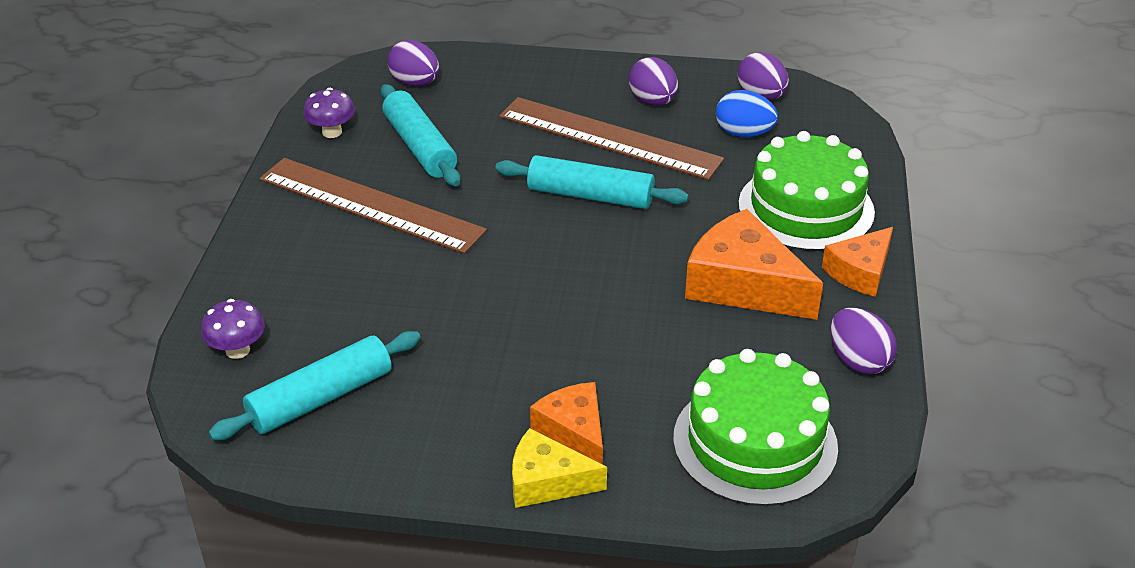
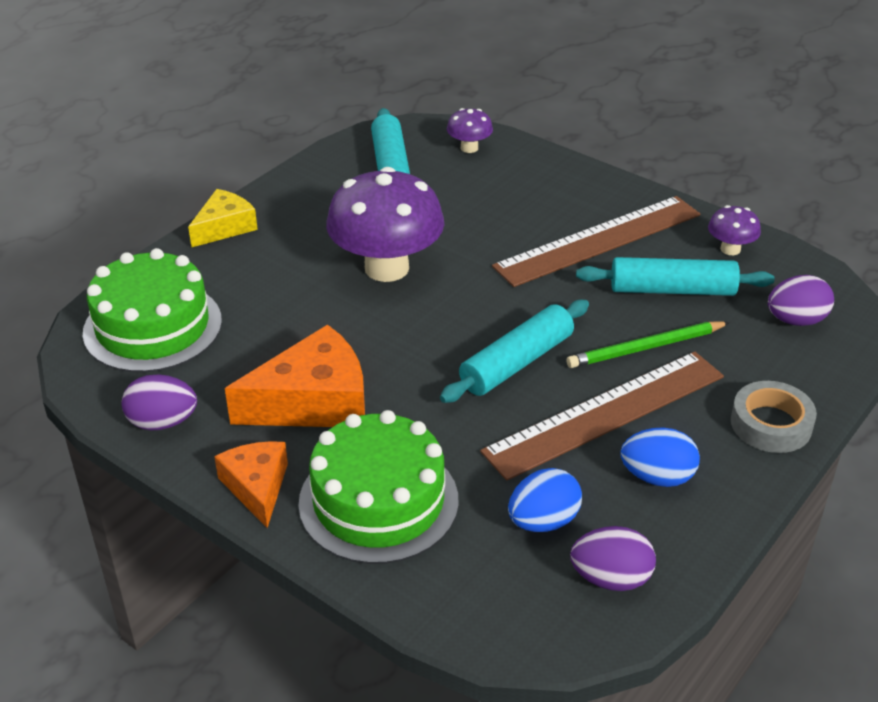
camera: 120 degrees right, 0 degrees up
(512, 140) = (646, 348): none -> green pencil
(521, 320) = (386, 268): none -> purple mushroom
(552, 70) = (771, 424): none -> grey tape
(574, 432) = (252, 252): orange cheese -> none
(653, 101) = (657, 477): purple egg -> blue egg

